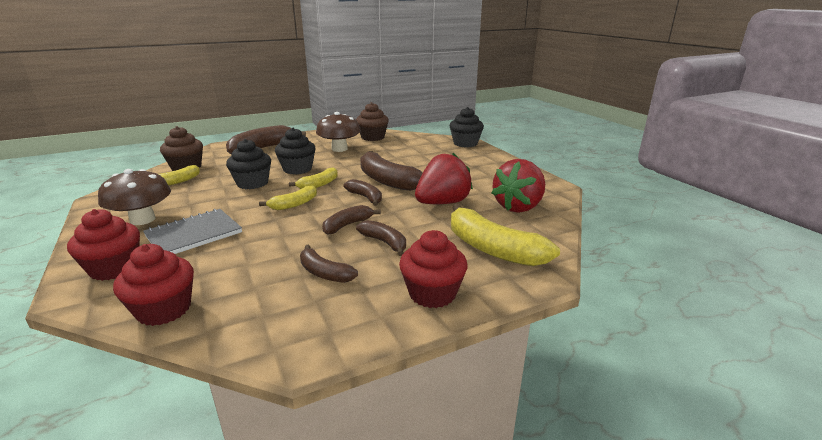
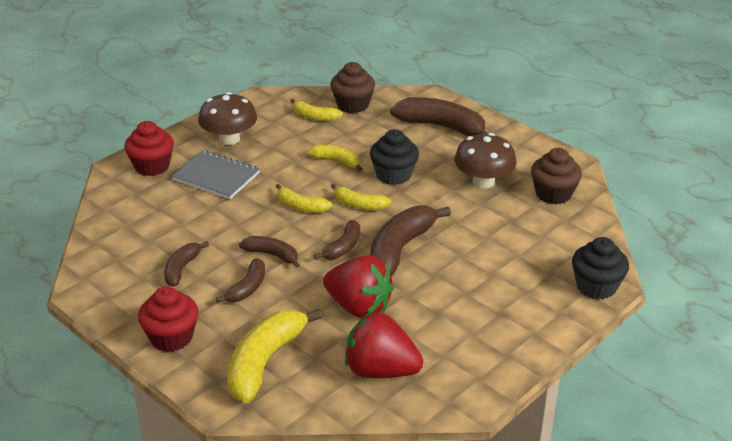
camera: 70 degrees right, 10 degrees up
(164, 309) = (110, 213): red cupcake -> none
(252, 183) = (337, 161): black cupcake -> yellow banana

